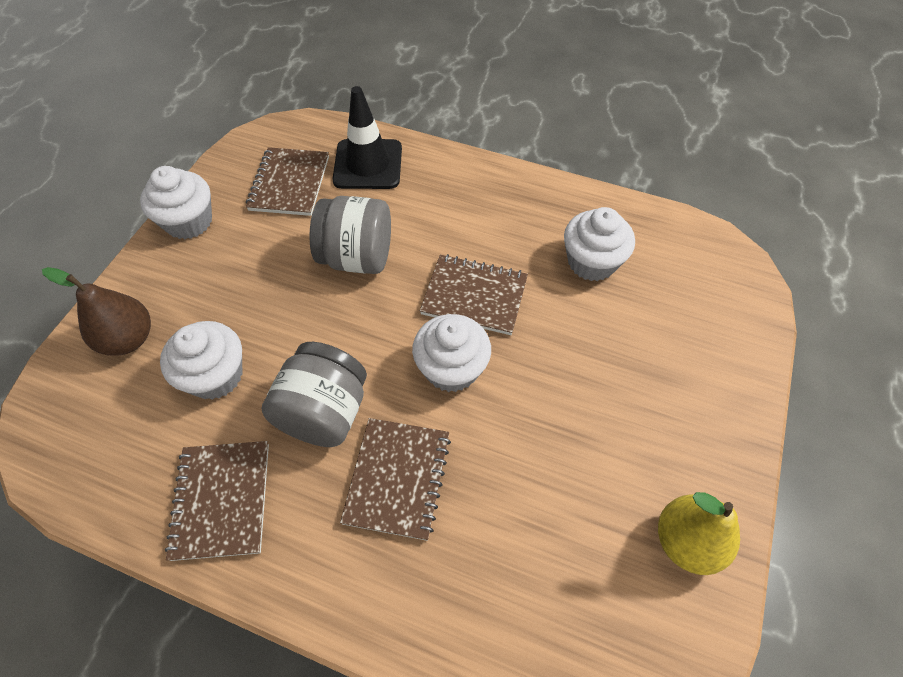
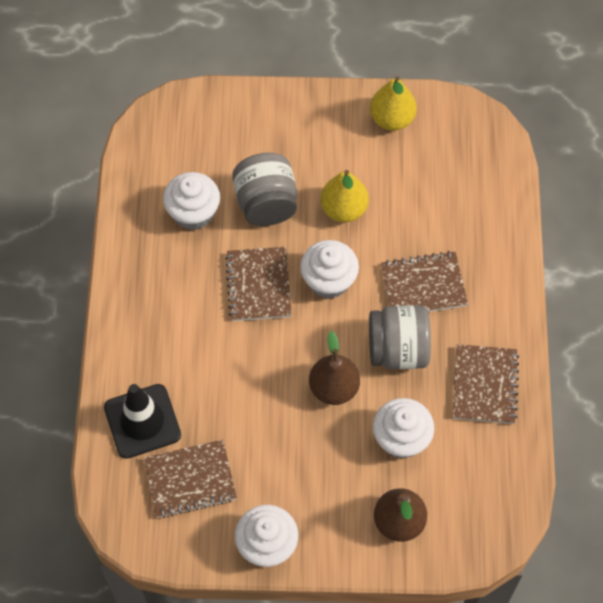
camera: 110 degrees left, 5 degrees up
(222, 500) = (484, 385): brown notebook -> brown notebook turned 60 degrees counterclockwise
(313, 328) = (334, 388): none -> brown pear
(357, 257) = (253, 385): grey jar -> grey jar (266, 204)
(548, 420) = (343, 209): none -> yellow pear

